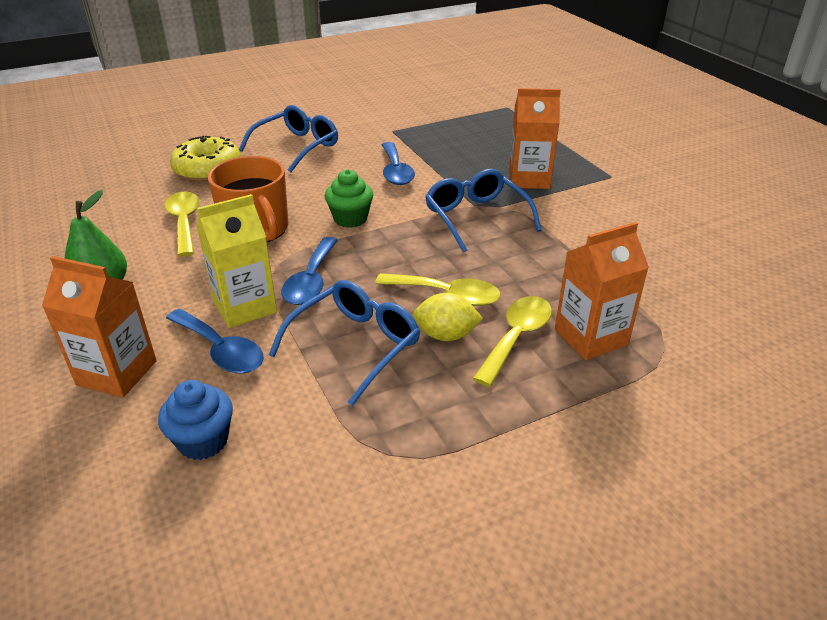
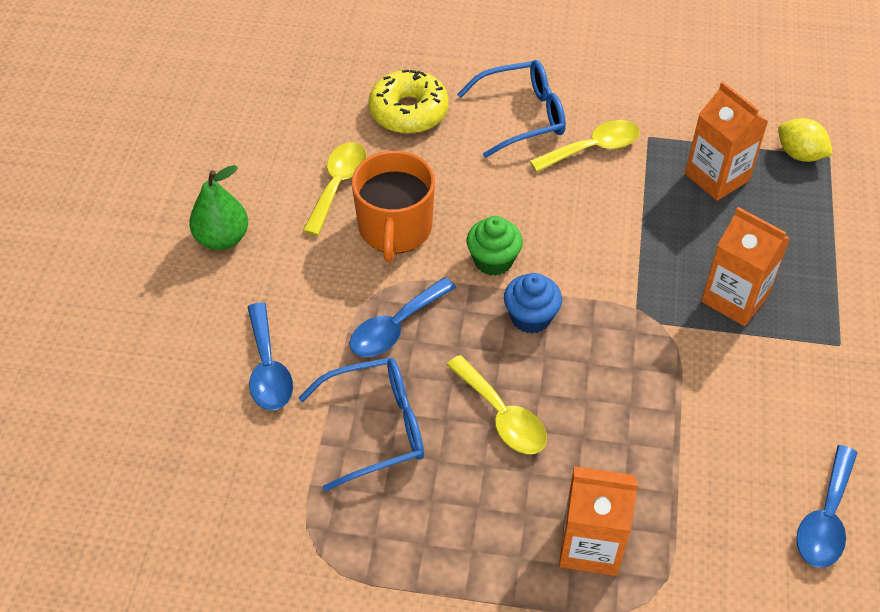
camera: 35 degrees right, 15 degrees up
(117, 373) = (180, 347): orange carton -> orange carton (717, 177)
(203, 441) = (198, 455): blue cupcake -> blue cupcake (530, 317)
(245, 307) = (319, 328): yellow carton -> none
(395, 171) = (596, 210): blue spoon -> blue spoon (825, 518)
(446, 335) = (461, 463): yellow lemon -> yellow lemon (799, 154)
(476, 217) = (622, 327): blue glasses -> none
(516, 337) = (521, 503): yellow spoon -> yellow spoon (593, 148)

